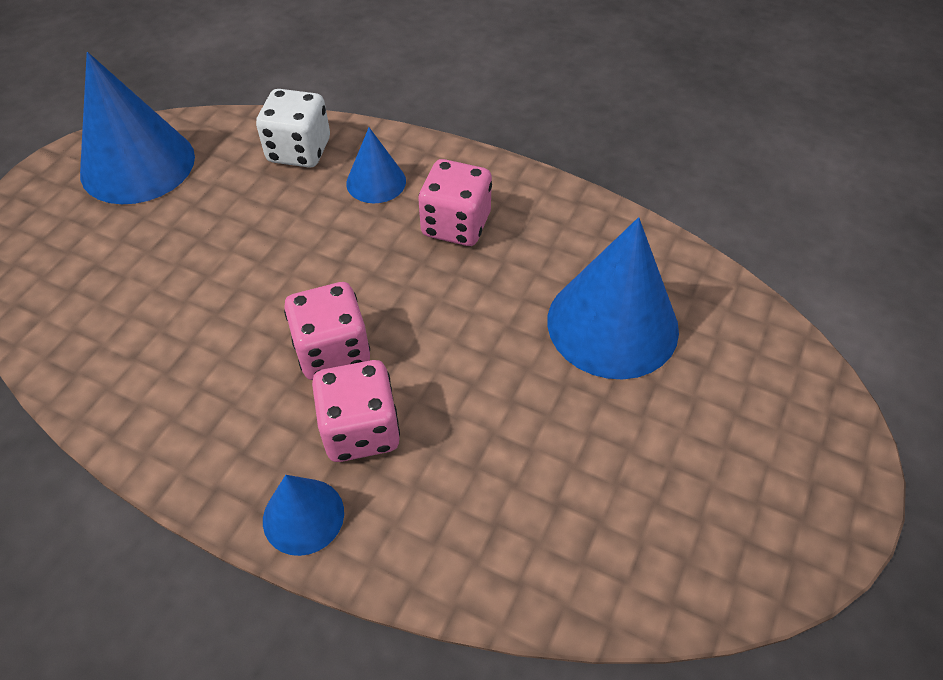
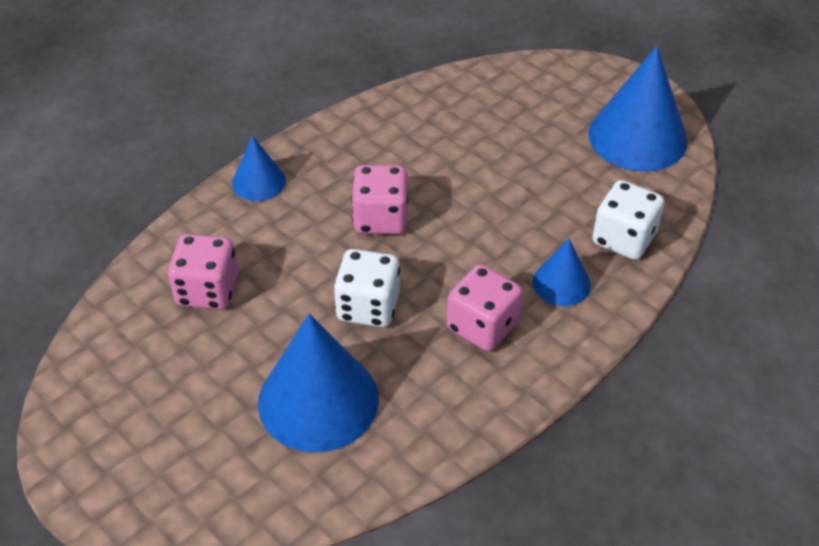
camera: 110 degrees right, 5 degrees down
(361, 430) = (305, 220): pink dice -> pink dice (207, 290)
(473, 321) = (368, 307): none -> white dice

